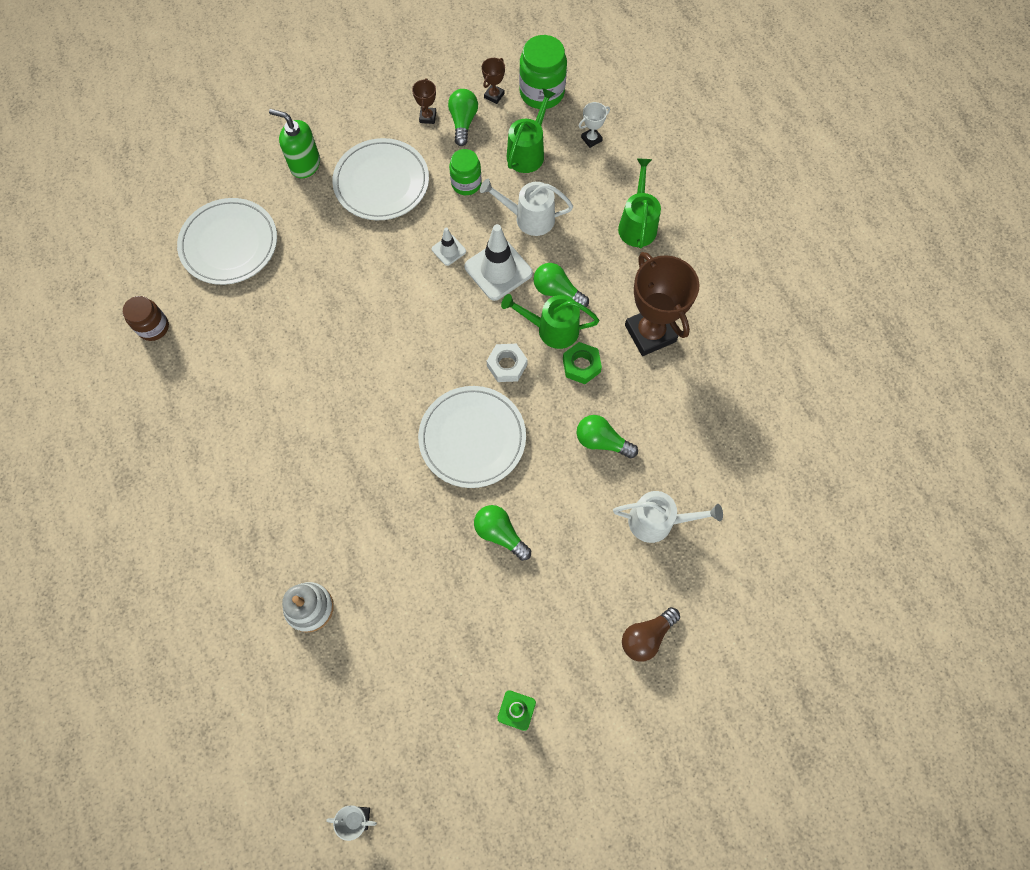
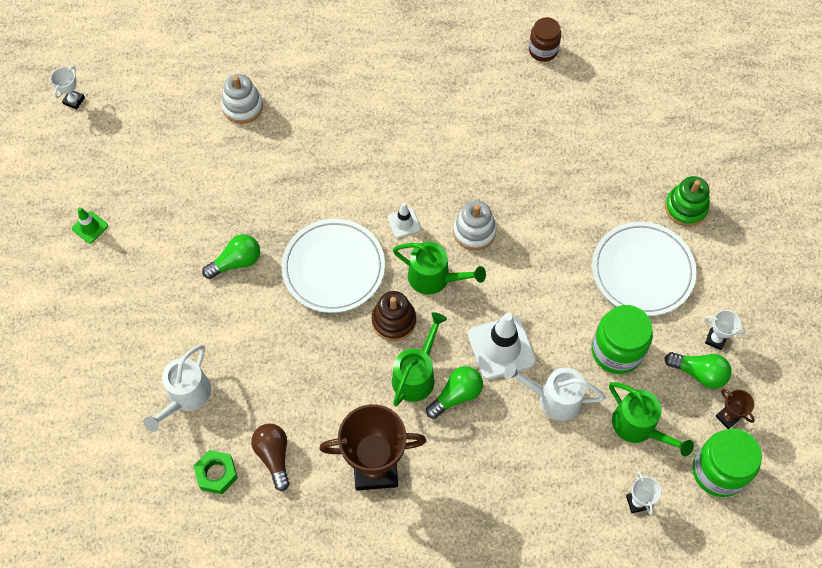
camera: 110 degrees right, 5 degrees down
(229, 244) = (611, 124): white plate -> none
(305, 165) = (685, 208): green soap dispenser -> green stacking toy
(388, 326) = (474, 231): none -> white stacking toy
(428, 117) = (715, 339): brown trophy -> white trophy
(449, 250) = (540, 309): white traffic cone -> white traffic cone (404, 223)
(466, 183) = (616, 351): green jar -> green jar, size x1.56
(507, 365) = (394, 321): white nut -> brown stacking toy
(529, 218) = (553, 398): white watering can -> white watering can turned 105 degrees counterclockwise
(581, 365) = (366, 388): green nut -> green nut (216, 474)
(602, 441) = (282, 377): green light bulb -> none
(637, 224) = (509, 508): green watering can -> green watering can (434, 278)
(646, 636) = (94, 347): brown light bulb -> brown light bulb (274, 456)

